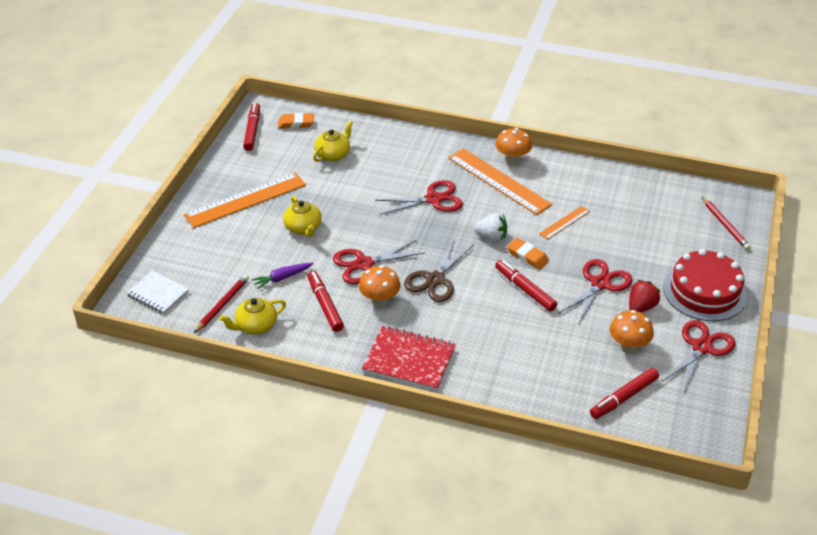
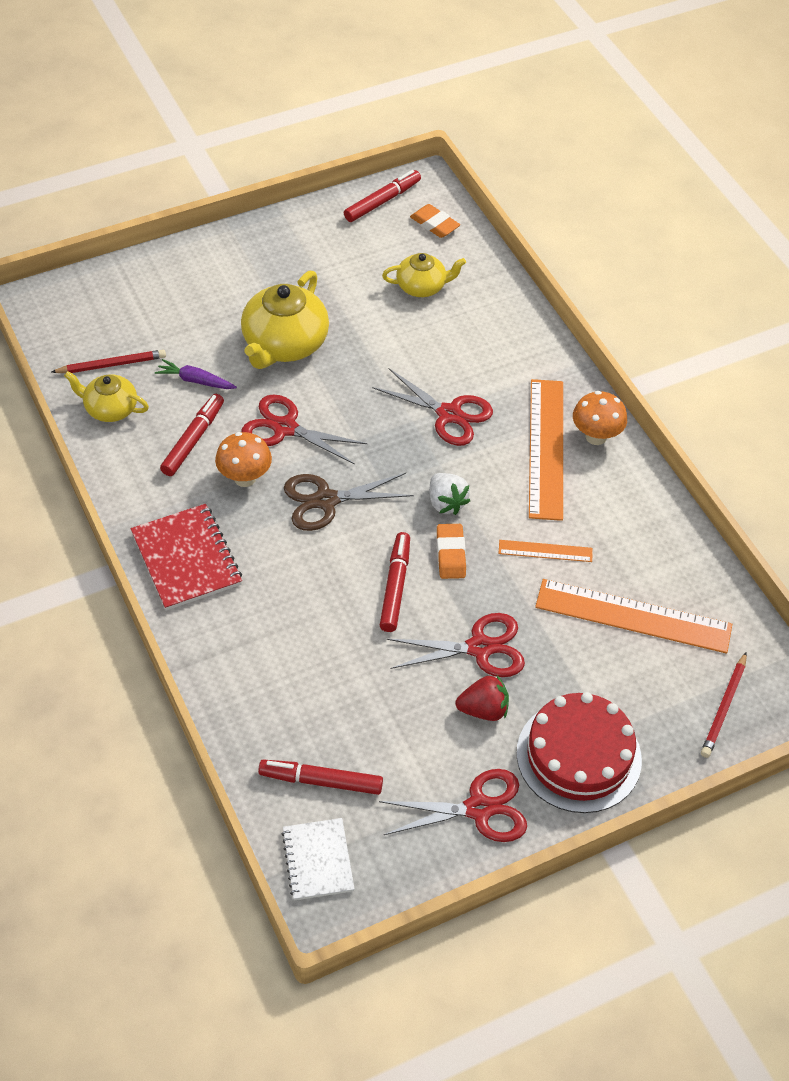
camera: 45 degrees right, 10 degrees up
(158, 294) = (77, 309): white notebook -> white notebook (317, 860)
(245, 200) = (274, 273): orange ruler -> orange ruler (633, 616)
(303, 228) = (284, 344): yellow teapot -> yellow teapot, size x1.69
(628, 347) = (405, 737): orange mushroom -> none

